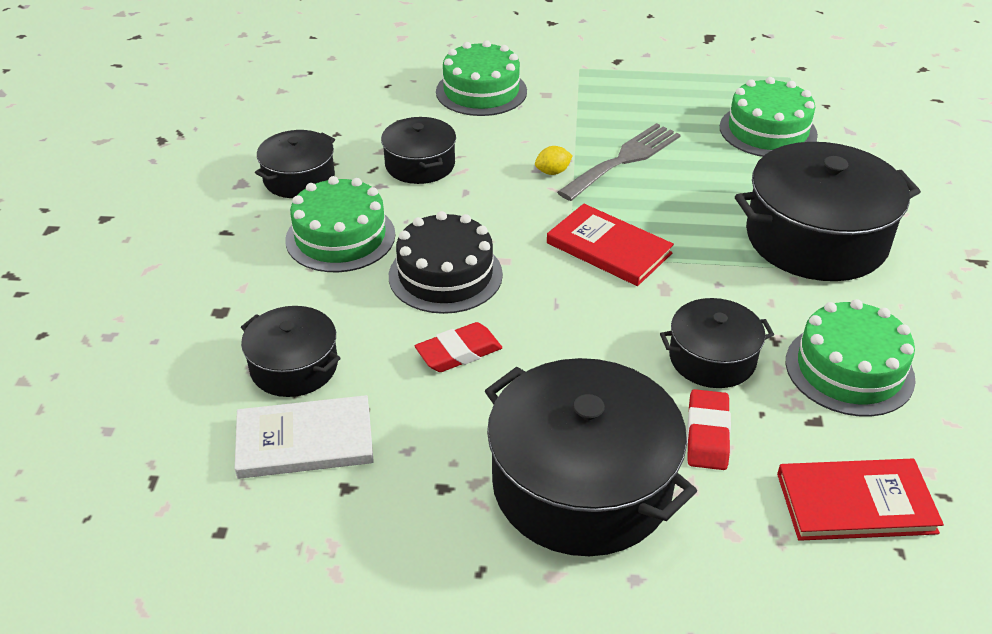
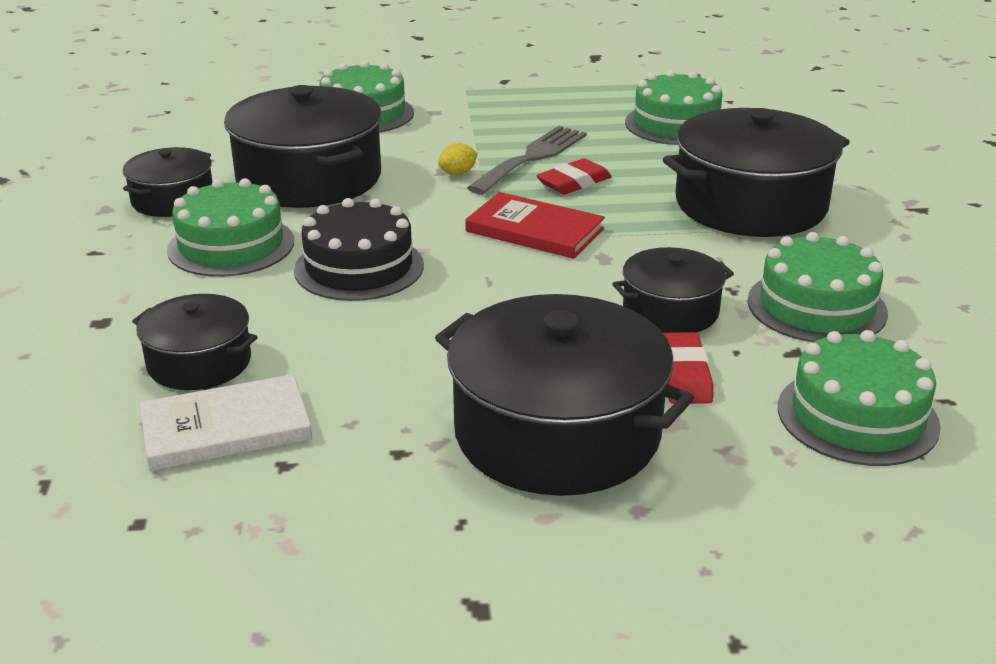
camera: 10 degrees left, 10 degrees down
(420, 165) = (309, 178): black pot -> black pot, size x1.84
(459, 352) = (389, 332): red eraser -> red eraser (574, 182)
(855, 503) = (857, 416): red book -> green cake

